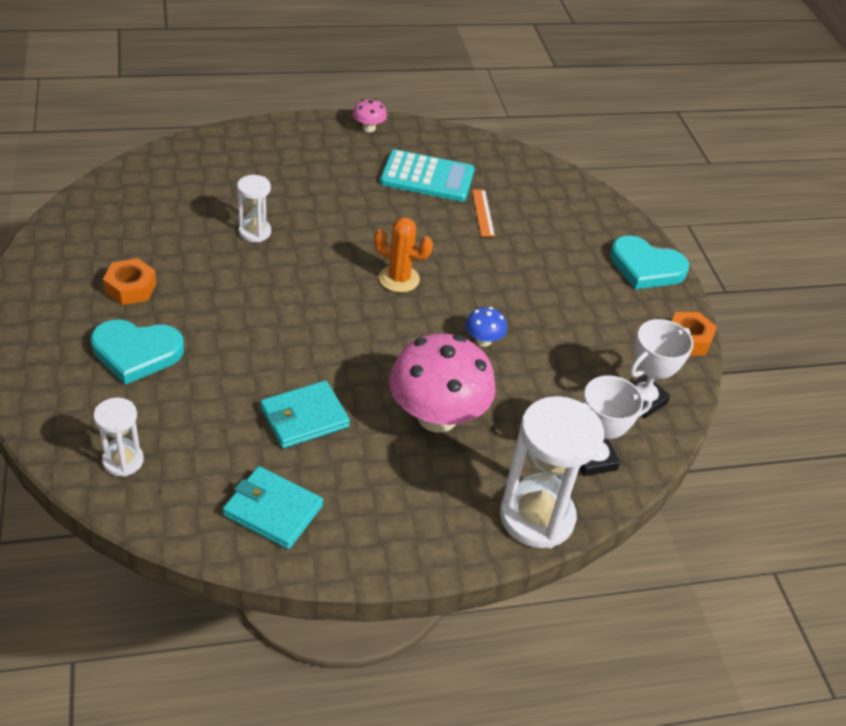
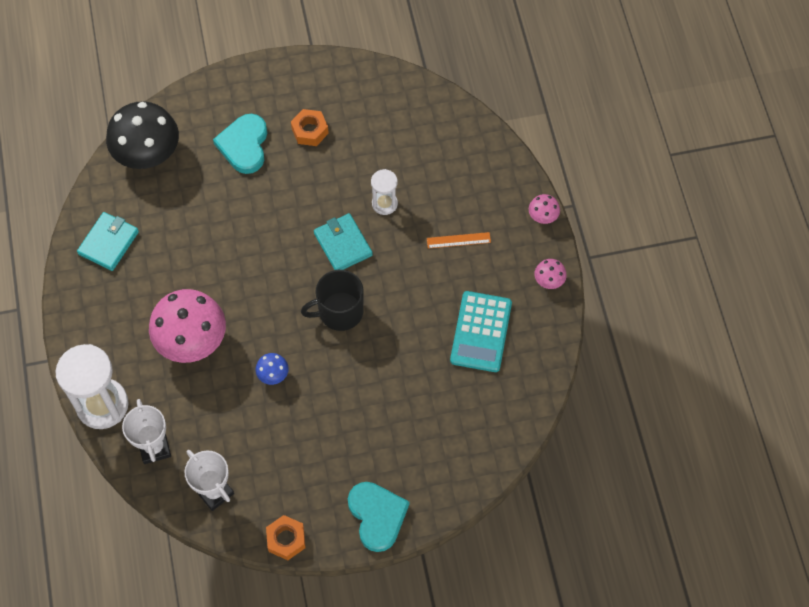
camera: 95 degrees right, 20 degrees up
(123, 461) = (148, 154): white hourglass -> black mushroom
(291, 123) = (543, 216): none -> pink mushroom
(304, 417) = (188, 255): turquoise wallet -> turquoise wallet (343, 244)
(399, 279) = (339, 312): orange cactus -> black mug
(483, 213) = (435, 379): orange ruler -> orange ruler (458, 240)
(646, 267) = (377, 516): turquoise heart -> turquoise heart turned 135 degrees clockwise

